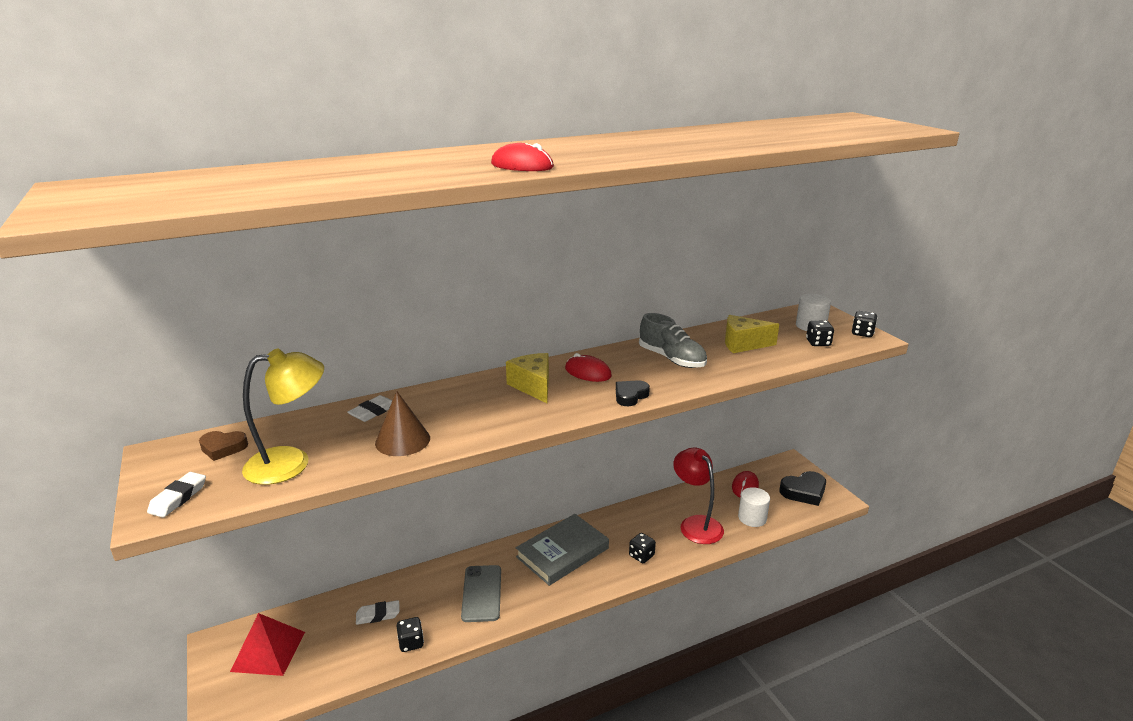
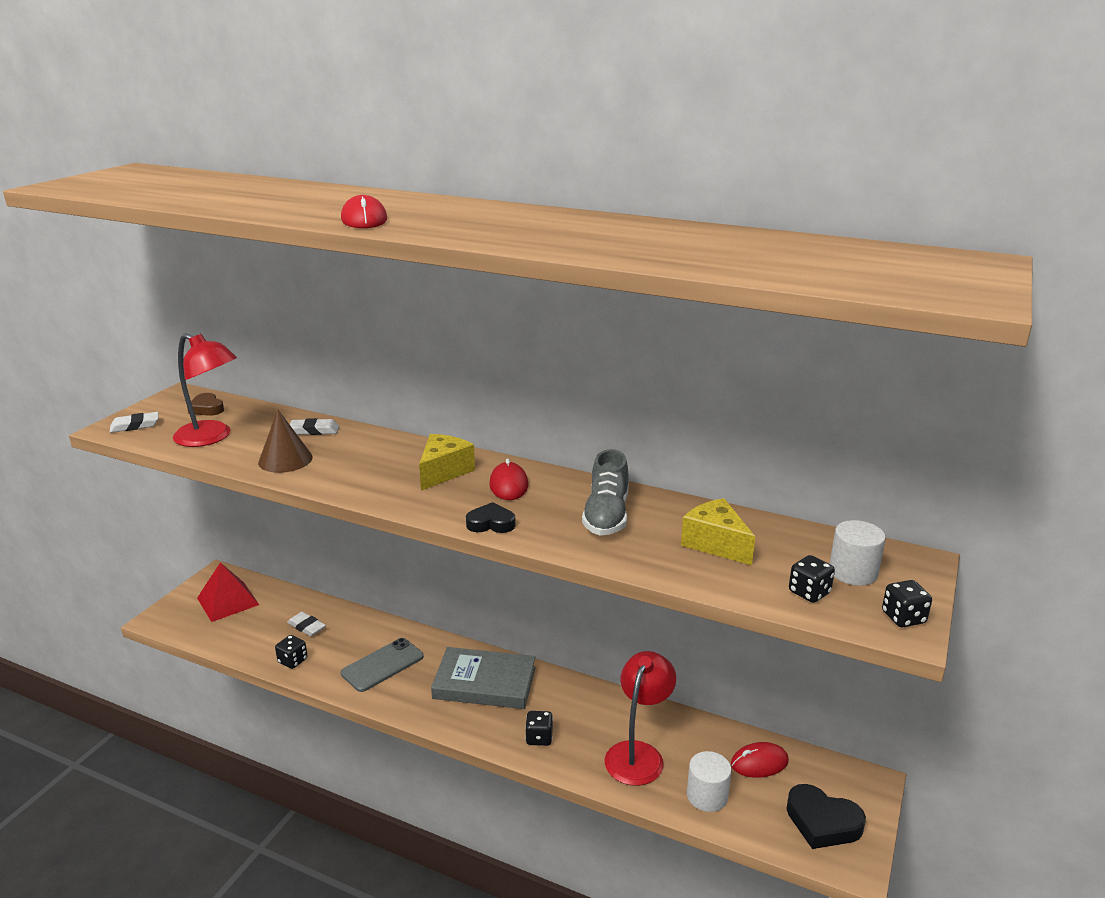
camera: 50 degrees right, 0 degrees up
(291, 463) = (211, 437): yellow lamp -> red lamp

